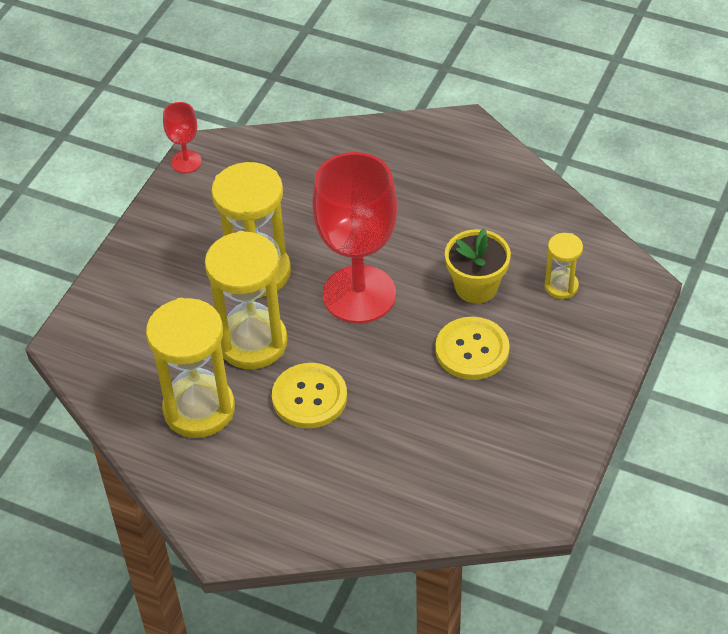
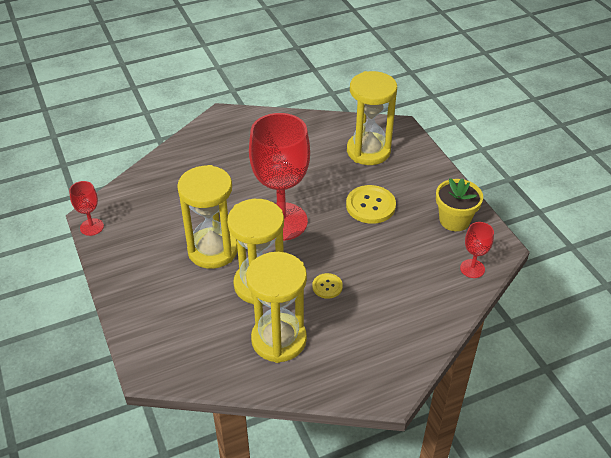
camera: 50 degrees left, 5 degrees down
(309, 397) = (327, 286): yellow button -> yellow button, size x0.55
(476, 287) = (332, 178): yellow flower pot -> yellow flower pot (454, 220)
(477, 505) = (472, 268): none -> red goblet
(561, 286) = (368, 151): yellow hourglass -> yellow hourglass, size x2.01

